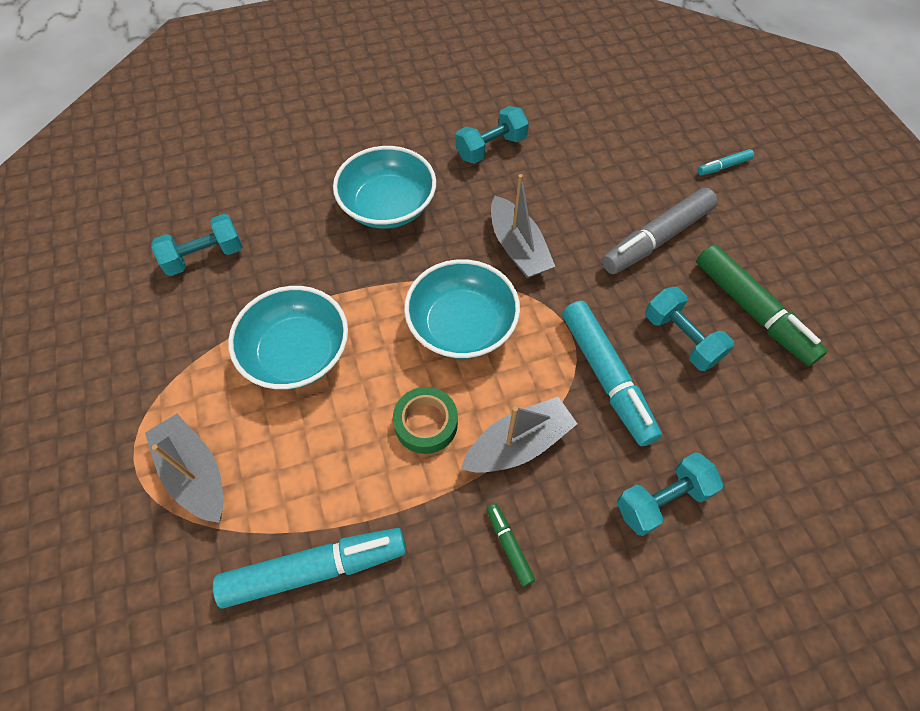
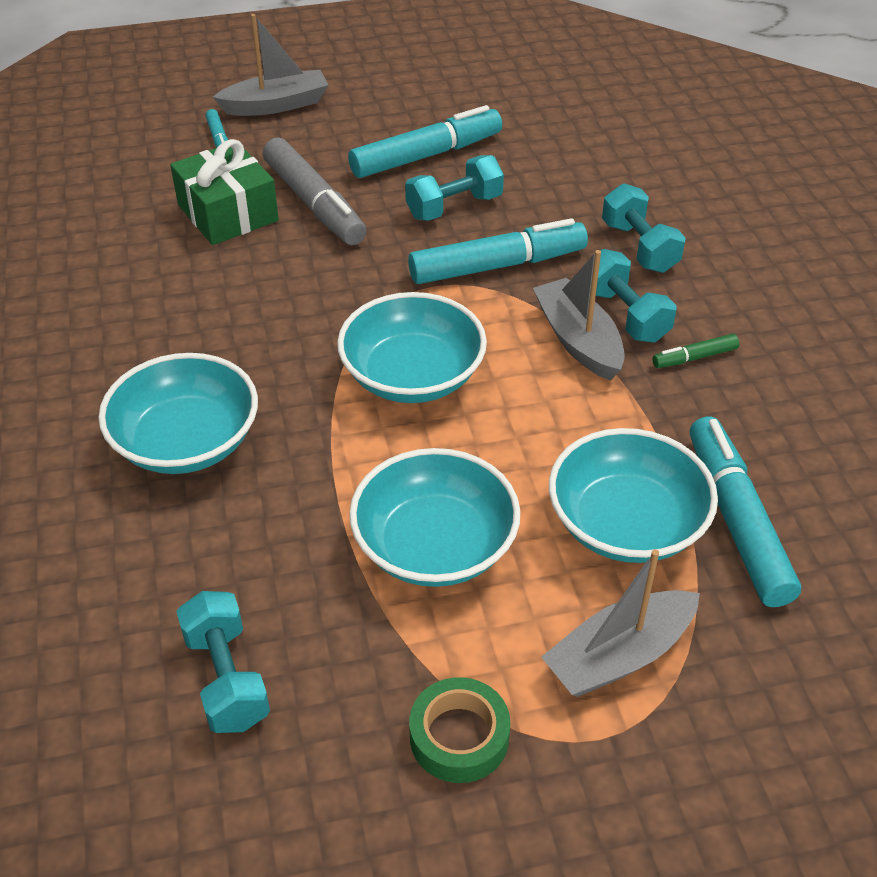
camera: 85 degrees left, 15 degrees down
(313, 480) = (626, 524): none -> turquoise bowl
(426, 423) = (550, 416): green tape -> green tape (459, 737)
(491, 148) = (109, 326): turquoise dumbbell -> turquoise dumbbell (625, 315)
(518, 248) = (299, 316): grey boat -> grey boat (276, 105)
(629, 187) = (228, 213): none -> green gift
(752, 311) = (426, 155): green marker -> turquoise marker

